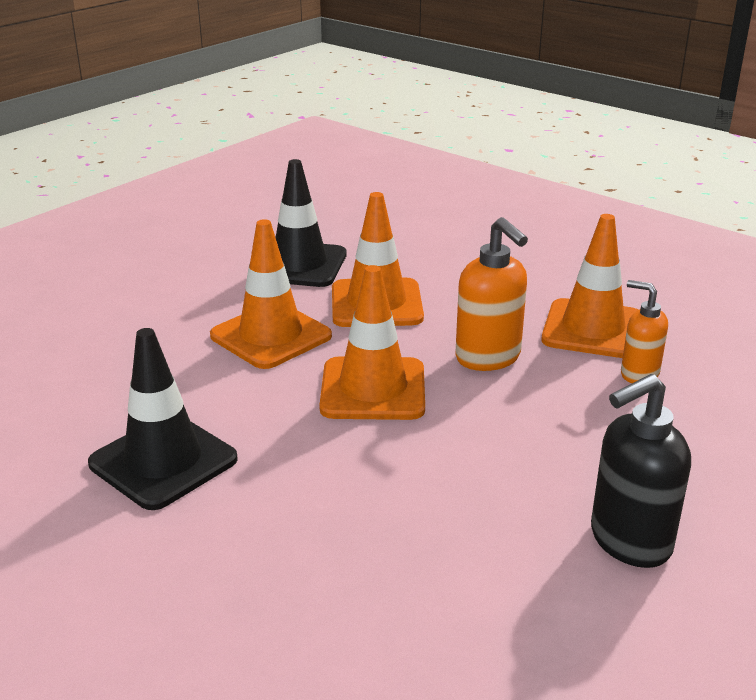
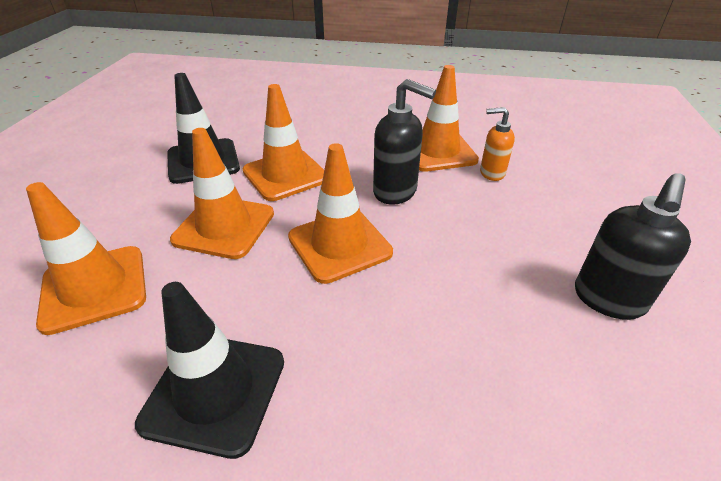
camera: 30 degrees left, 10 degrees up
(121, 351) = (94, 288): none -> orange traffic cone
(488, 358) = (396, 192): orange soap dispenser -> black soap dispenser

